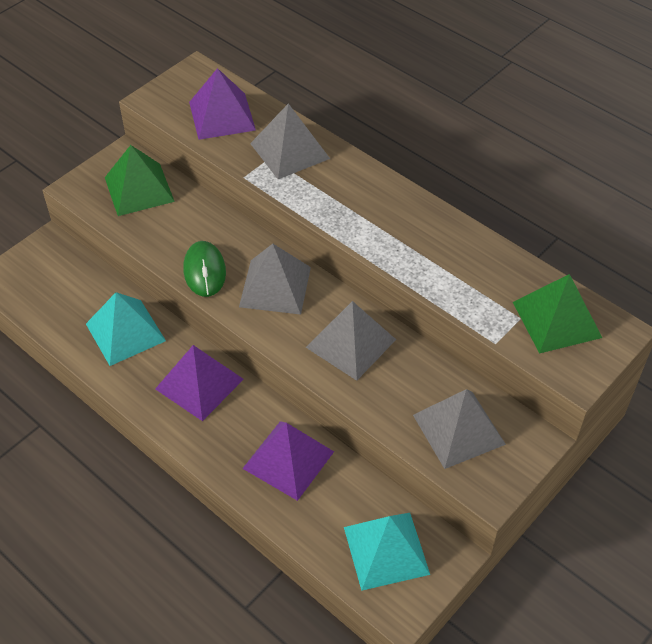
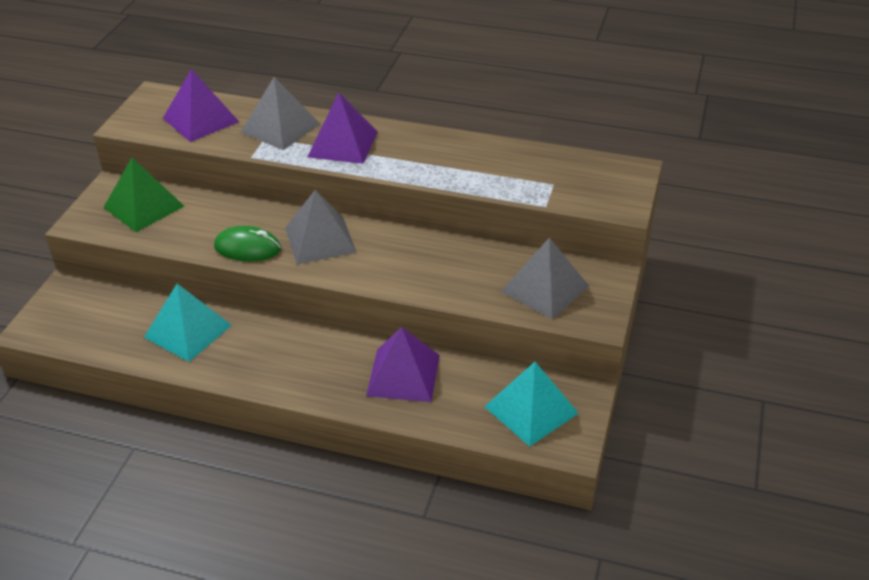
camera: 25 degrees left, 10 degrees down
(199, 384) = (285, 347): purple pyramid -> purple pyramid (343, 144)
(204, 271) = (247, 248): green mouse -> green mouse turned 45 degrees counterclockwise
(351, 343) = (414, 258): grey pyramid -> none
(556, 319) = (582, 176): green pyramid -> none

